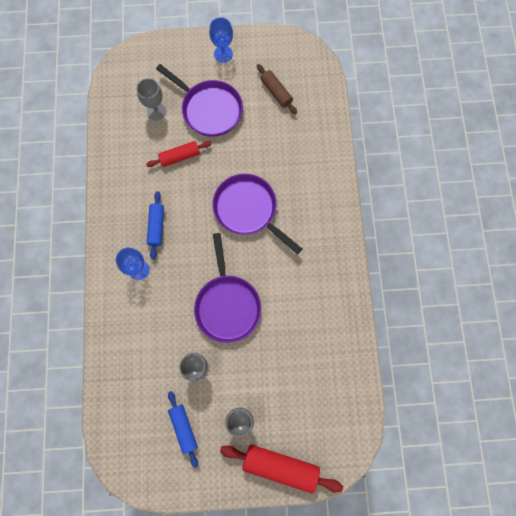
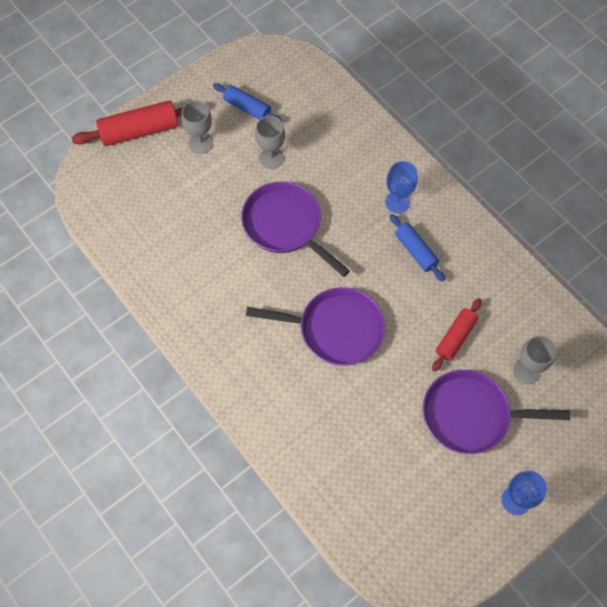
camera: 145 degrees right, 10 degrees down
(276, 92) = (411, 493): brown rolling pin -> none

